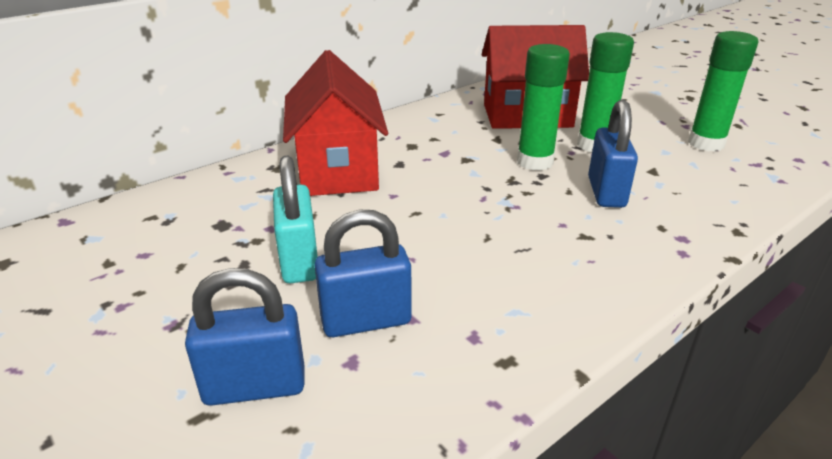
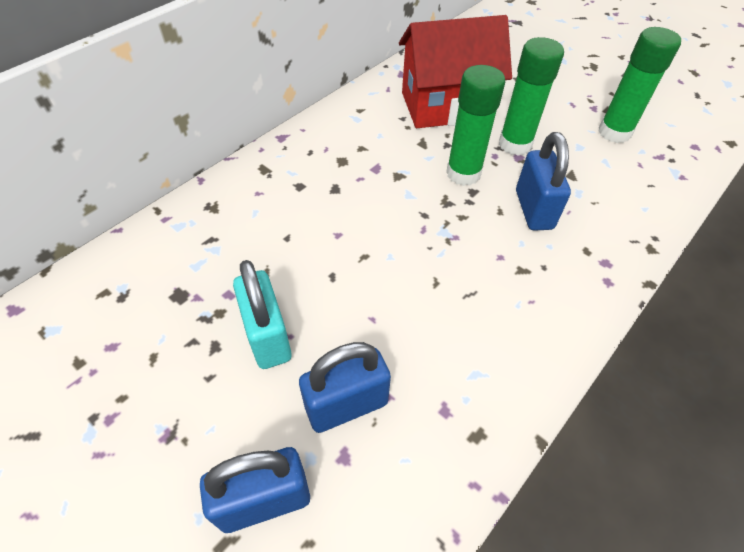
camera: 10 degrees left, 20 degrees up
(338, 170) = (277, 204): red house -> none

